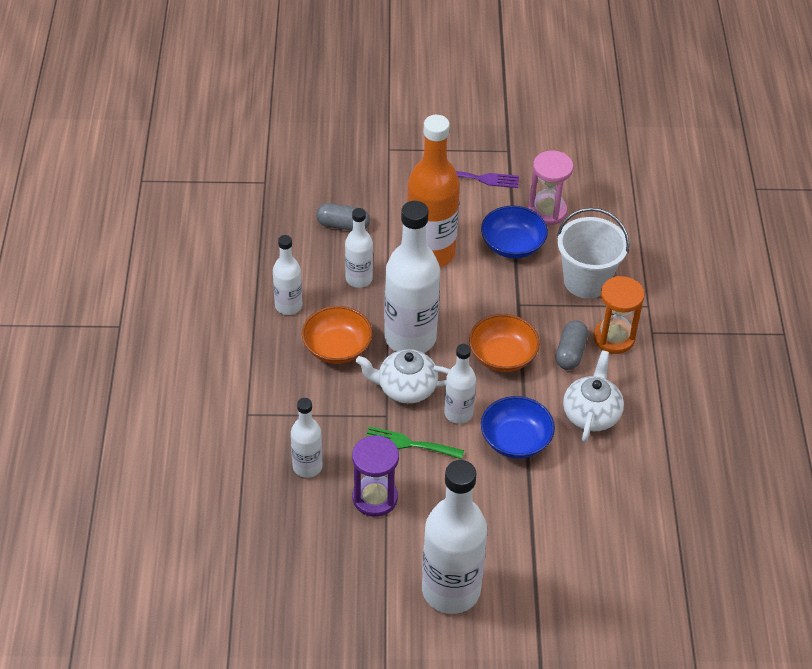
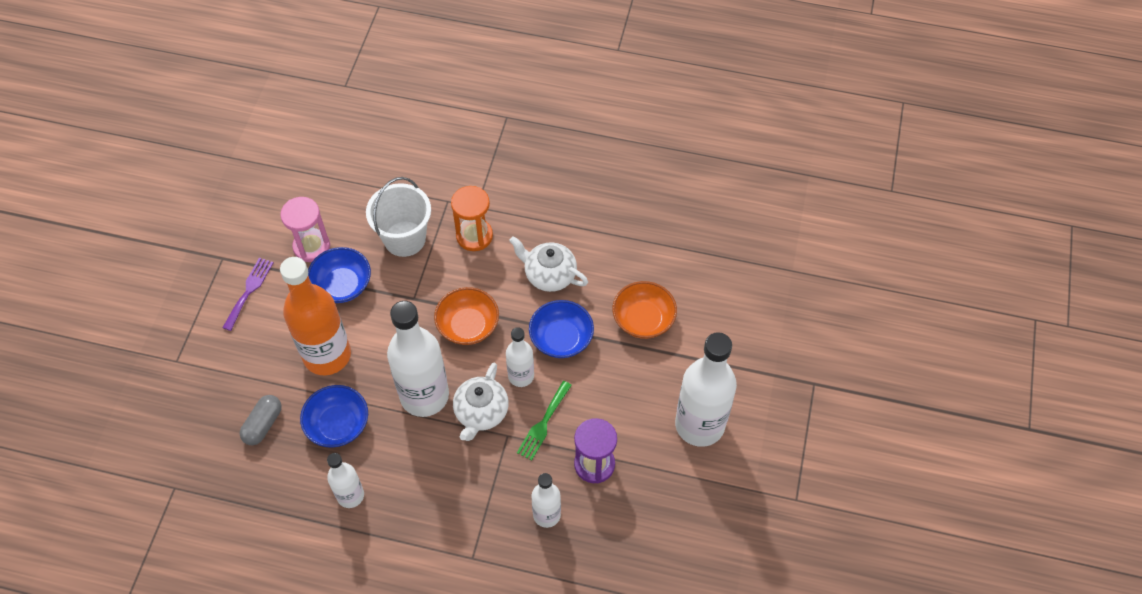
camera: 75 degrees left, 10 degrees up
(337, 348) = (416, 461): orange bowl -> orange bowl (643, 319)
(359, 279) = (338, 424): white bottle -> blue bowl
(570, 353) = (480, 272): grey capsule -> none

